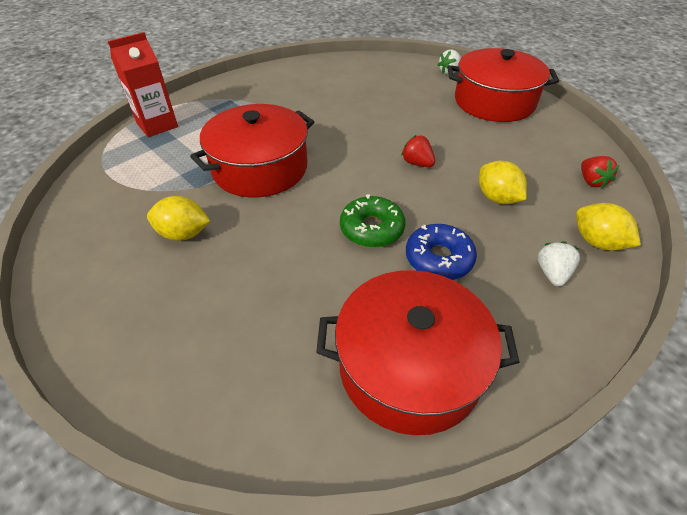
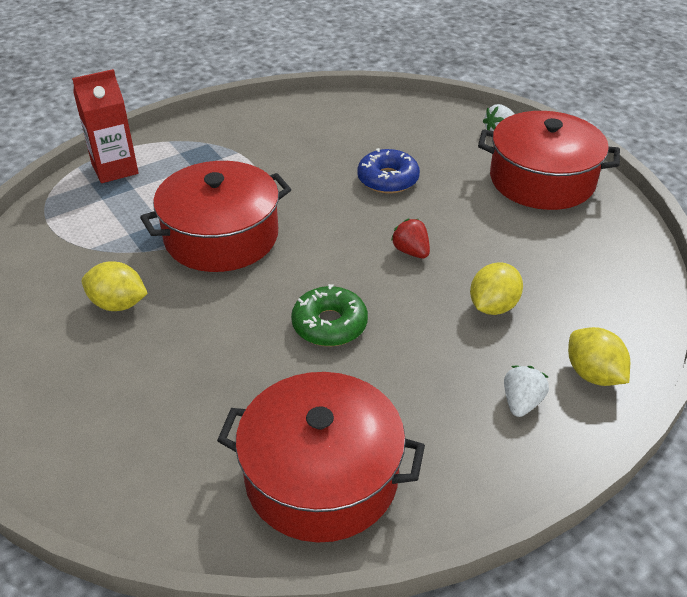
camera: 10 degrees right, 5 degrees down
(439, 259) = (395, 368): blue donut -> blue donut (388, 179)
(497, 198) = (493, 306): yellow lemon -> yellow lemon turned 60 degrees clockwise
(591, 181) = (622, 300): red strawberry -> none

